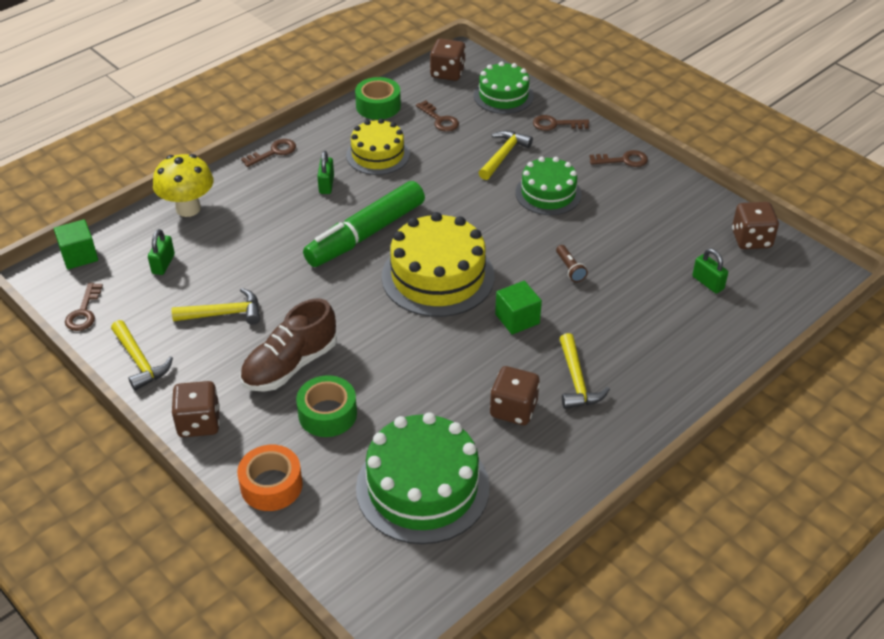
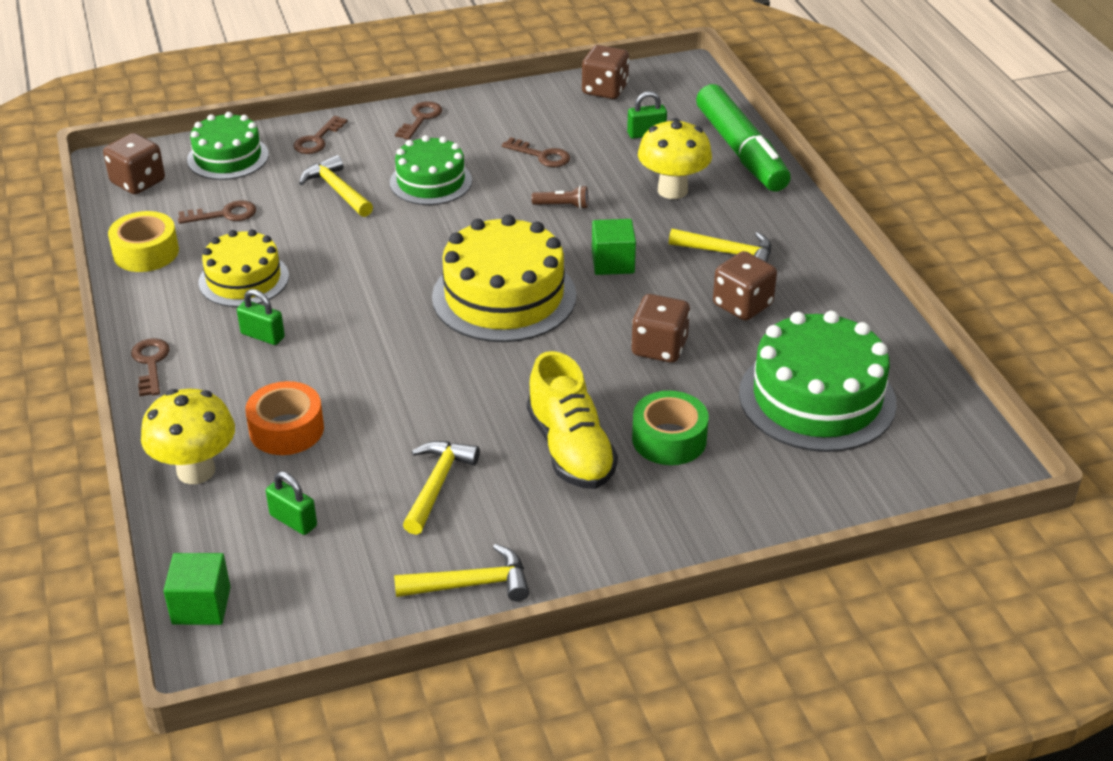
camera: 65 degrees left, 5 degrees down
(84, 312) = (330, 623): brown key -> brown key (541, 156)
(199, 423) = (618, 551): brown dice -> brown dice (659, 348)
(271, 485) = (754, 512): orange tape -> orange tape (286, 429)
(290, 365) = (570, 449): brown shoe -> yellow shoe
(366, 234) = (386, 329): green marker -> green marker (741, 151)
(378, 106) = (146, 252): green tape -> yellow tape
(639, 322) = (672, 190): none -> yellow mushroom

